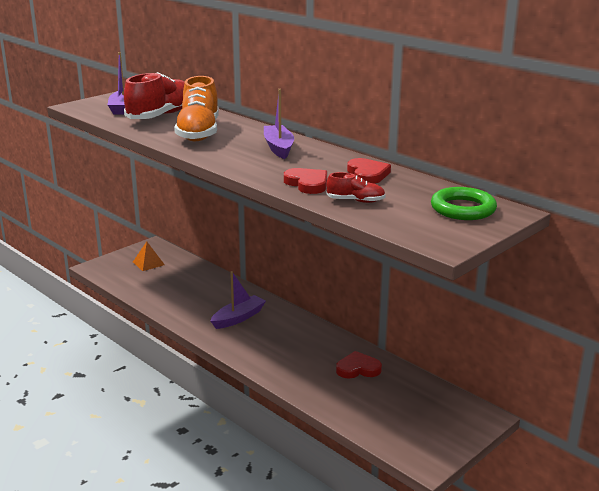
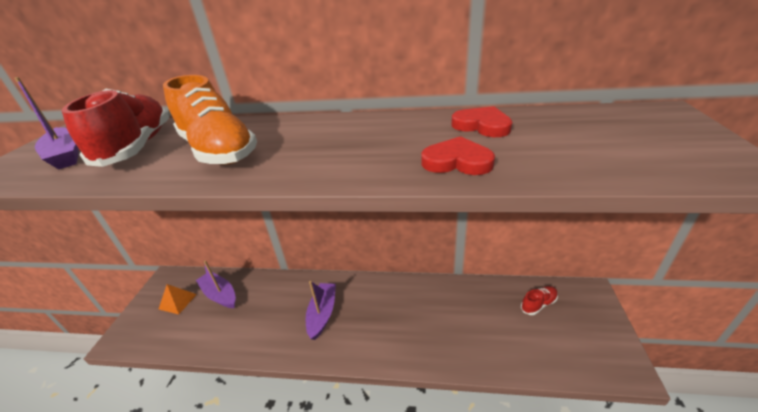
camera: 35 degrees left, 10 degrees up
(278, 148) = (341, 133): purple boat -> purple boat (220, 295)
(355, 201) = (547, 159): red shoe -> red shoe (538, 304)
(358, 368) = (468, 305): red heart -> none
(463, 209) = (636, 124): green ring -> none

